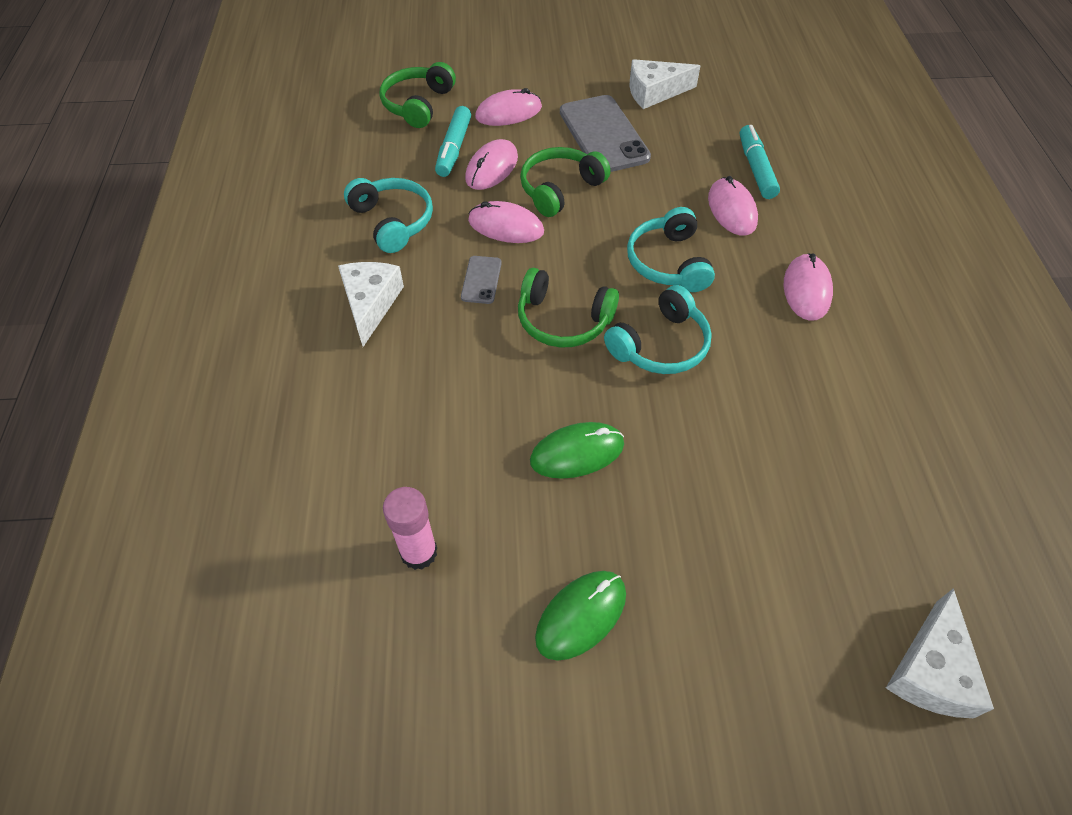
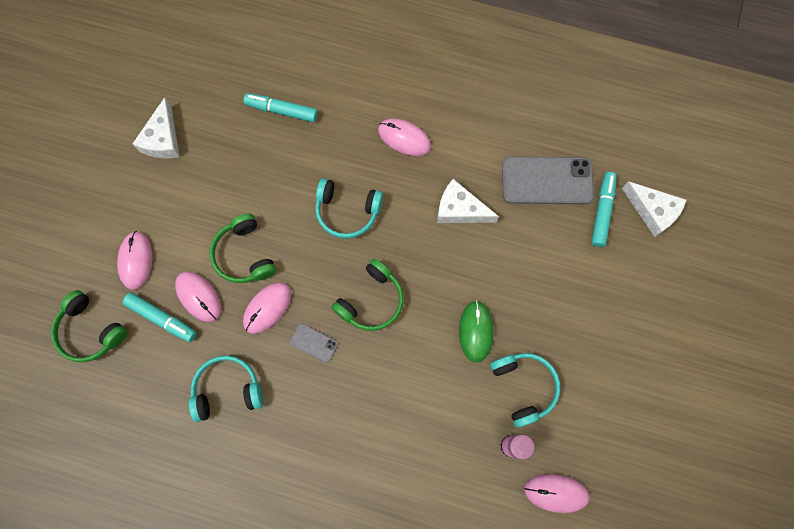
camera: 70 degrees left, 20 degrees up
(370, 304) = (306, 427): white cheese -> white cheese (460, 209)
(581, 615) = (576, 368): green mouse -> none
(603, 135) = (197, 199): grey phone -> grey phone (547, 180)
(660, 345) = (414, 248): turquoise headphones -> turquoise headphones (524, 387)
(732, 210) = (315, 147): pink mouse -> pink mouse (556, 493)
(872, 580) = (602, 212): none -> turquoise marker

